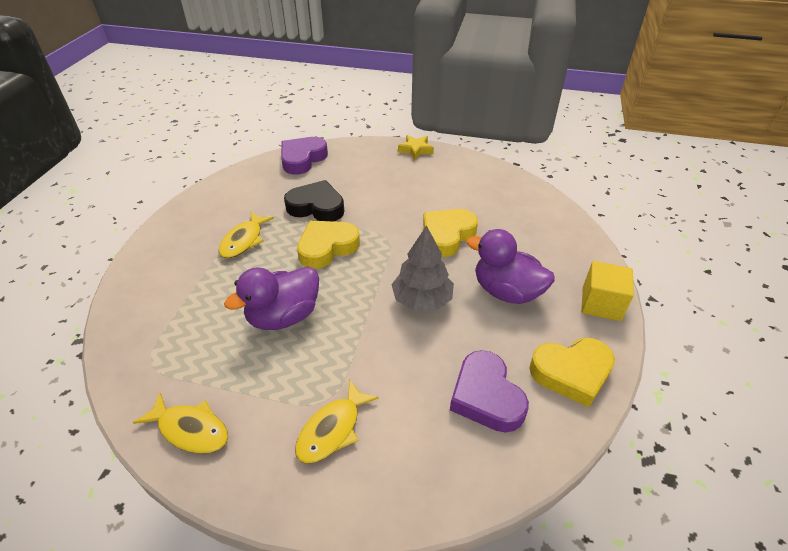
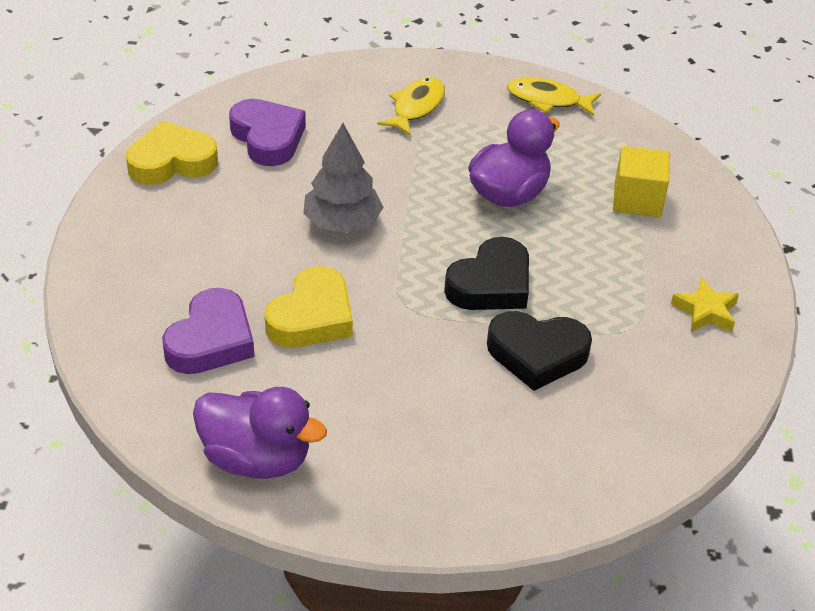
camera: 170 degrees right, 0 degrees up
(244, 240) = (619, 286): yellow fish -> none
(302, 159) = (615, 469): purple heart -> purple heart (211, 340)
(327, 247) = (491, 284): yellow heart -> black heart
(416, 150) = (386, 519): yellow star -> yellow star (705, 311)
(506, 291) = (230, 240): purple duck -> purple duck (257, 458)
(601, 304) = (108, 233): yellow cube -> yellow cube (637, 200)

